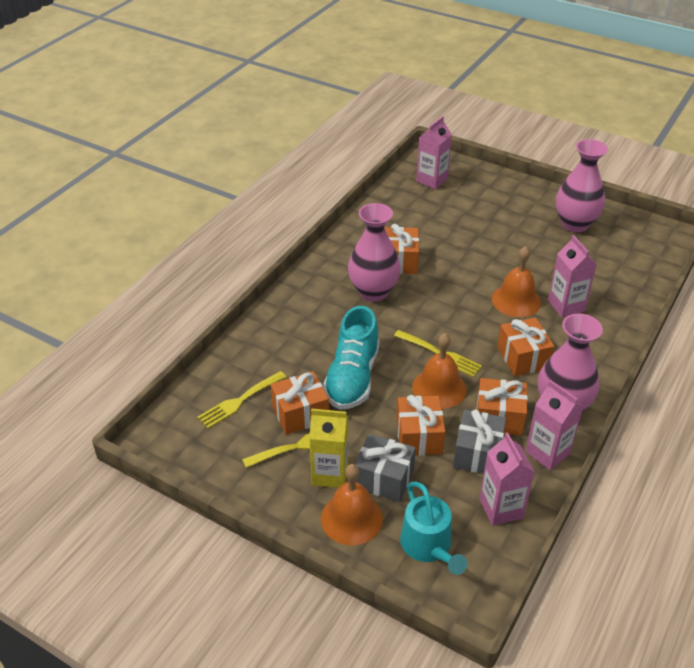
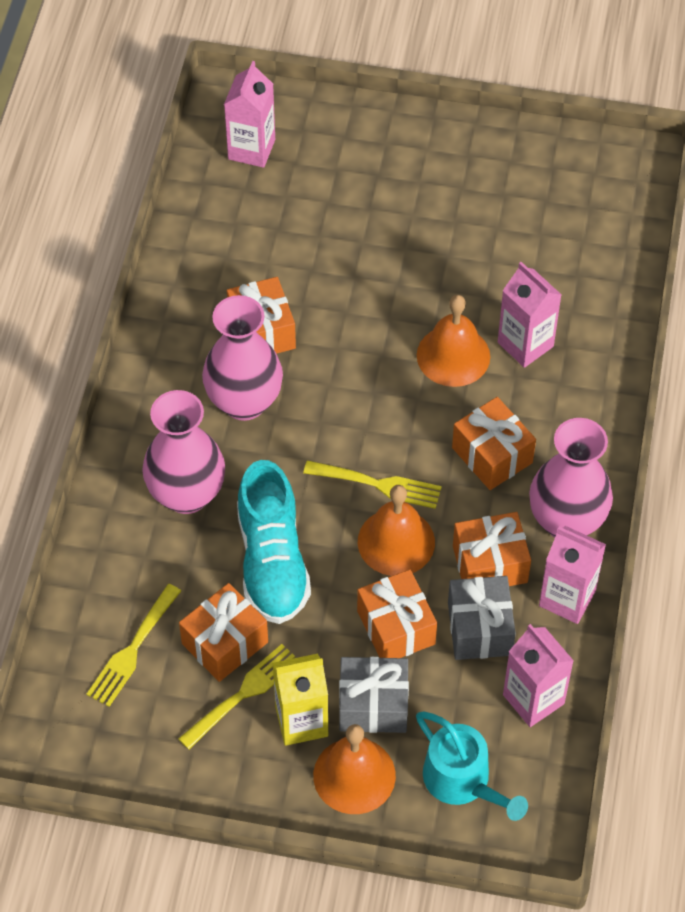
camera: 20 degrees left, 15 degrees up
(575, 224) = (496, 181): pink vase -> pink vase (187, 494)

